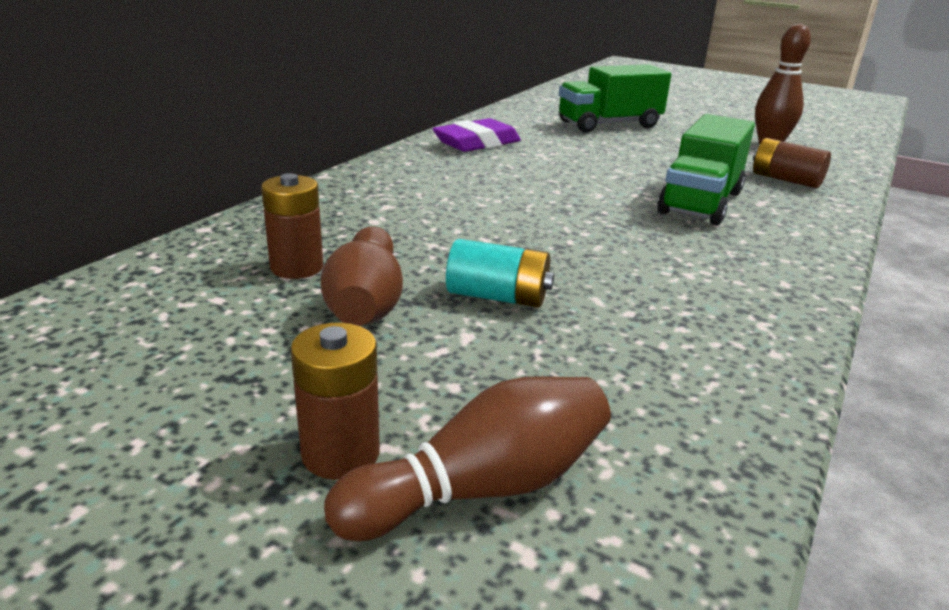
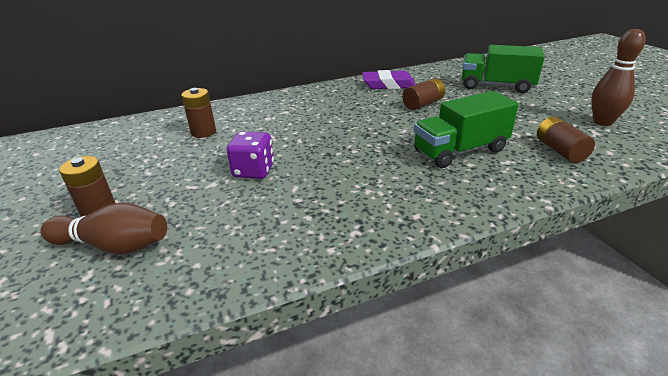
camera: 40 degrees right, 5 degrees up
(366, 303) = (201, 156): brown bowling pin -> none
(498, 297) = (253, 171): turquoise battery -> purple dice
(565, 159) = (423, 104): none -> brown battery

